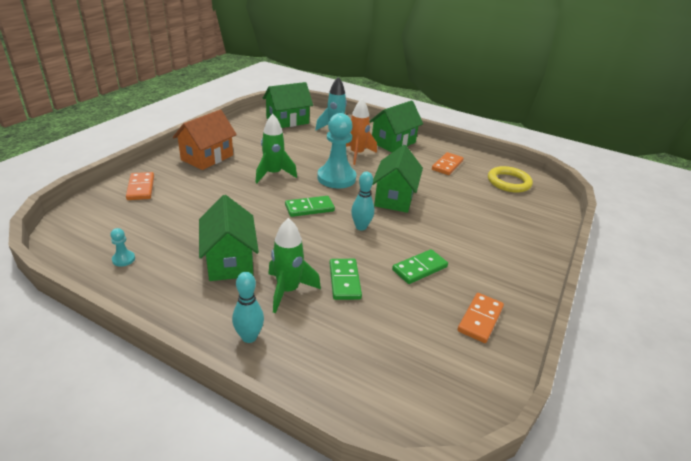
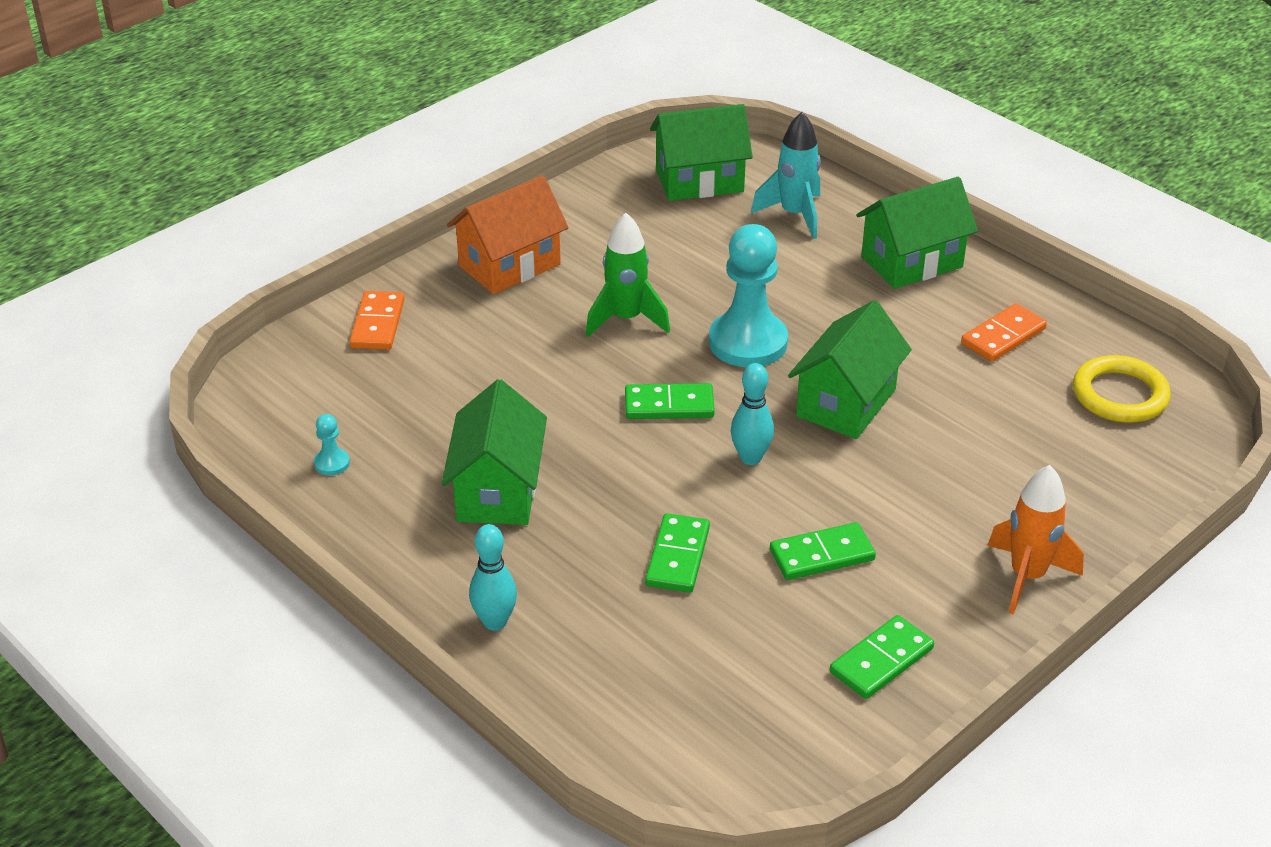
camera: 20 degrees right, 5 degrees up
(288, 291) = (577, 558): green rocket -> none
(357, 154) = (815, 287): orange rocket -> orange rocket (1027, 577)
(480, 319) = (881, 660): orange domino -> green domino

